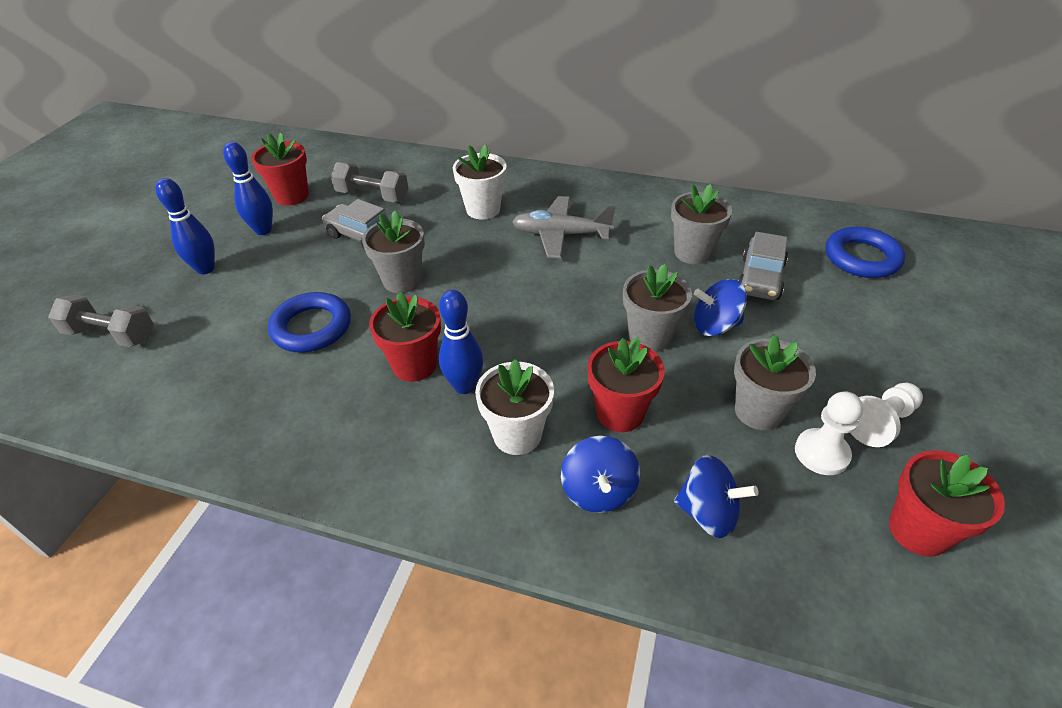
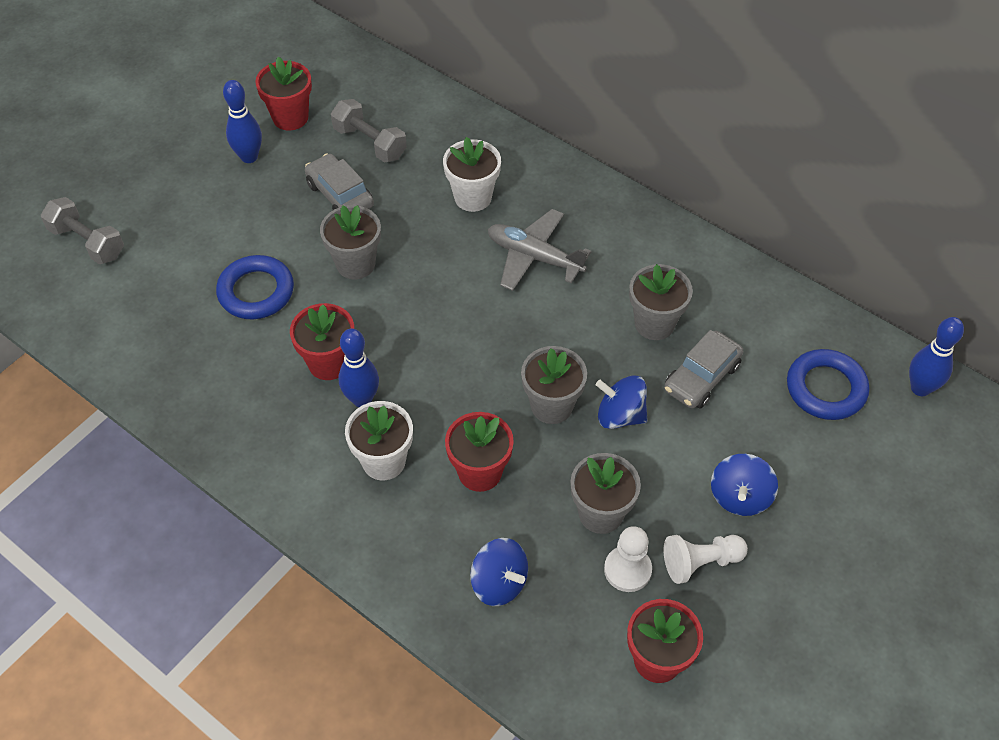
camera: 20 degrees right, 10 degrees up
(205, 269) = (183, 190): blue bowling pin -> blue bowling pin (920, 388)
(598, 491) = (423, 533): blue spinning top -> blue spinning top (740, 497)

